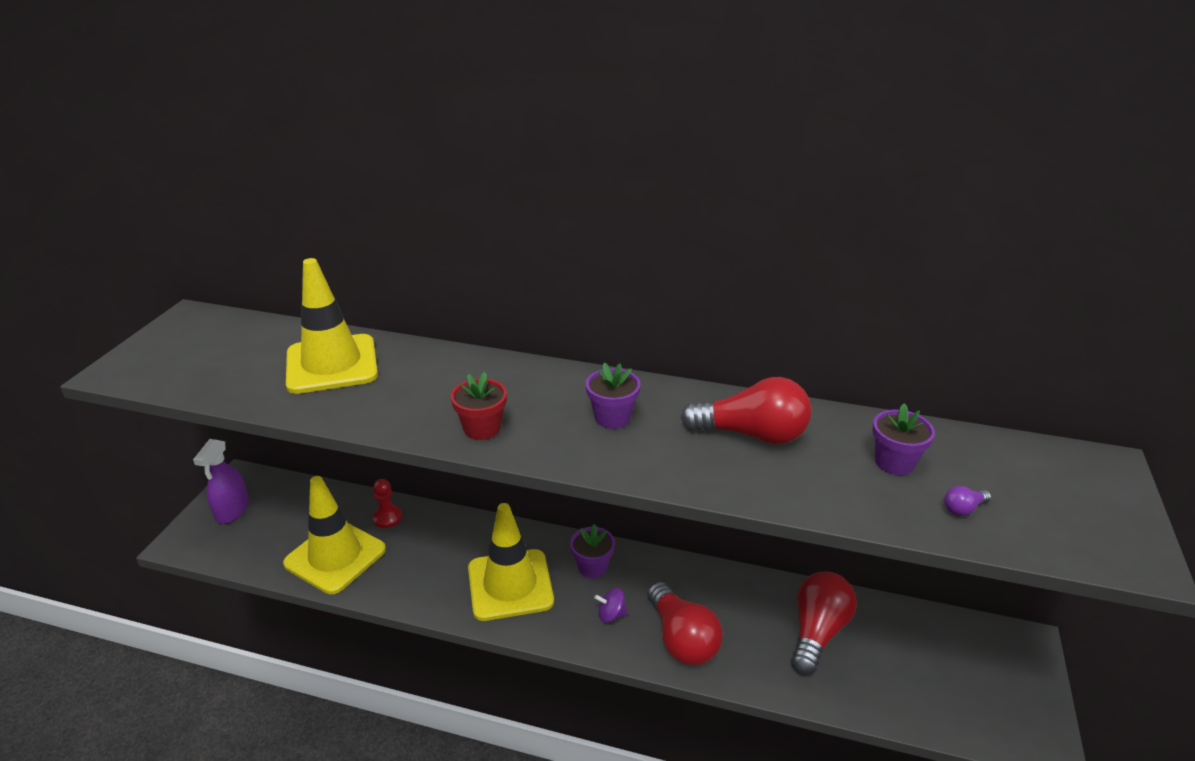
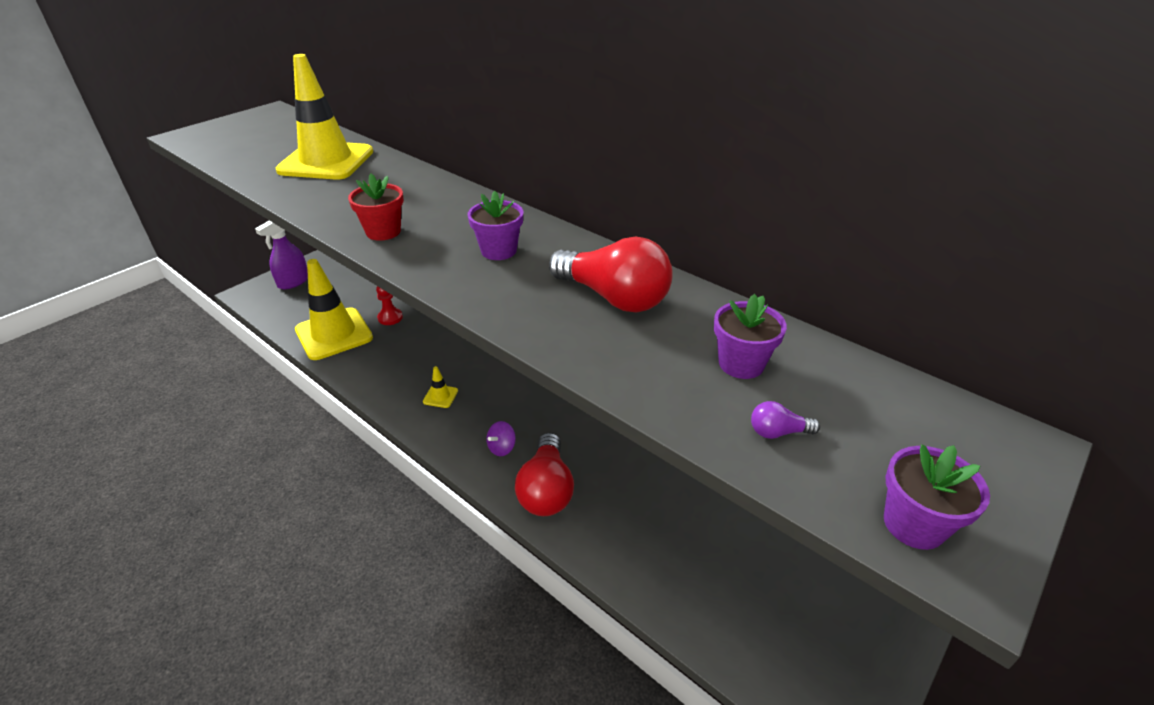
camera: 25 degrees right, 5 degrees up
(510, 585) = (440, 396): yellow traffic cone -> yellow traffic cone, size x0.40
(592, 567) = (515, 404): purple flower pot -> purple flower pot (914, 524)
(611, 615) = (502, 448): purple spinning top -> purple spinning top turned 75 degrees counterclockwise
(817, 632) = (676, 531): red light bulb -> none

